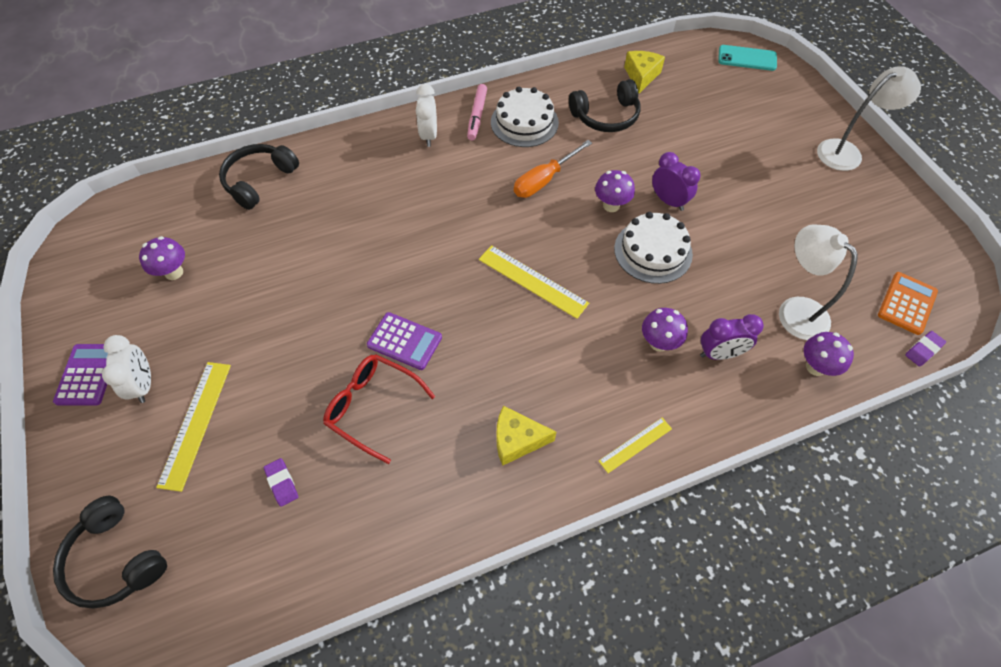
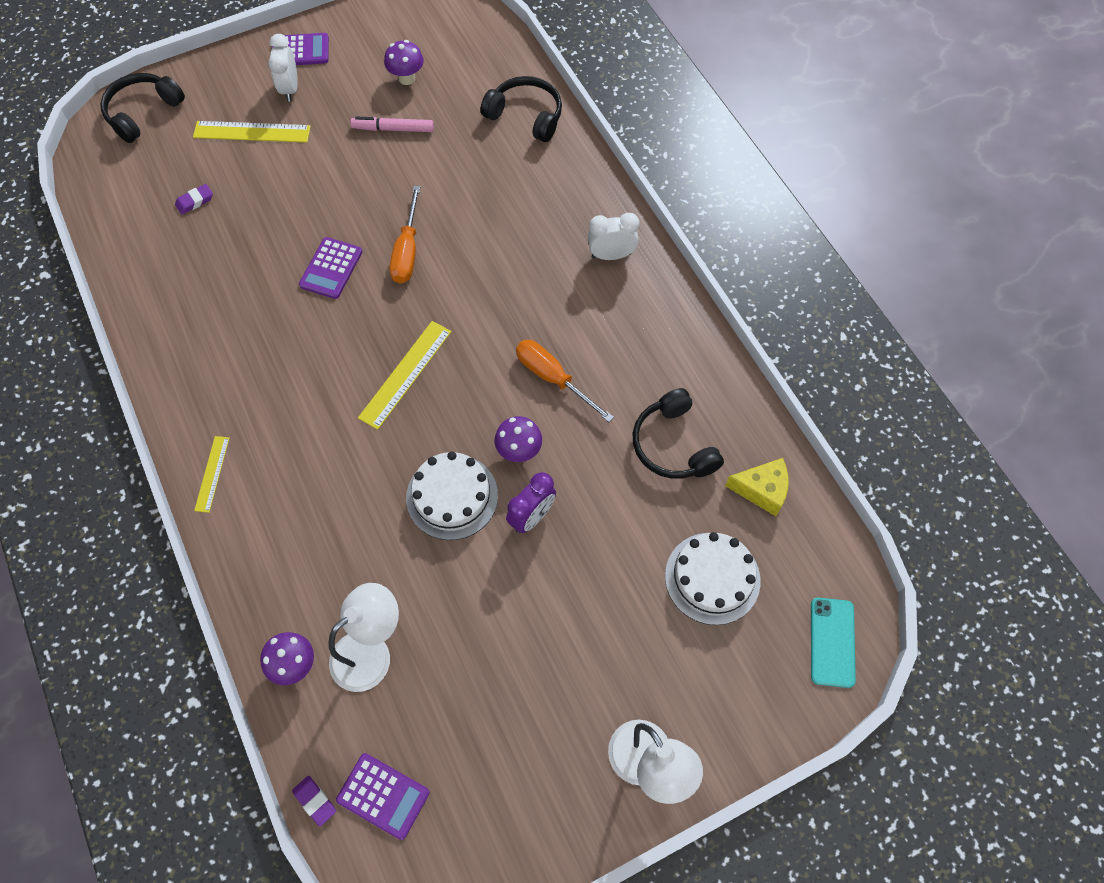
camera: 85 degrees right, 5 degrees up
(144, 384) = (290, 89): white clock -> white clock turned 105 degrees clockwise
(372, 407) = (262, 253): red glasses -> none
(396, 277) = (407, 251): none -> orange screwdriver
(477, 116) = (651, 300): pink marker -> pink marker (393, 129)
(517, 440) = (223, 371): yellow cheese -> none
(524, 122) = (648, 352): white cake -> white cake (712, 578)
(635, 444) = (212, 473): yellow ruler -> yellow ruler turned 45 degrees clockwise
(658, 343) = (327, 499): purple mushroom -> none
(719, 354) = (313, 561): purple clock -> none
(906, 303) = (383, 796): orange calculator -> purple calculator

